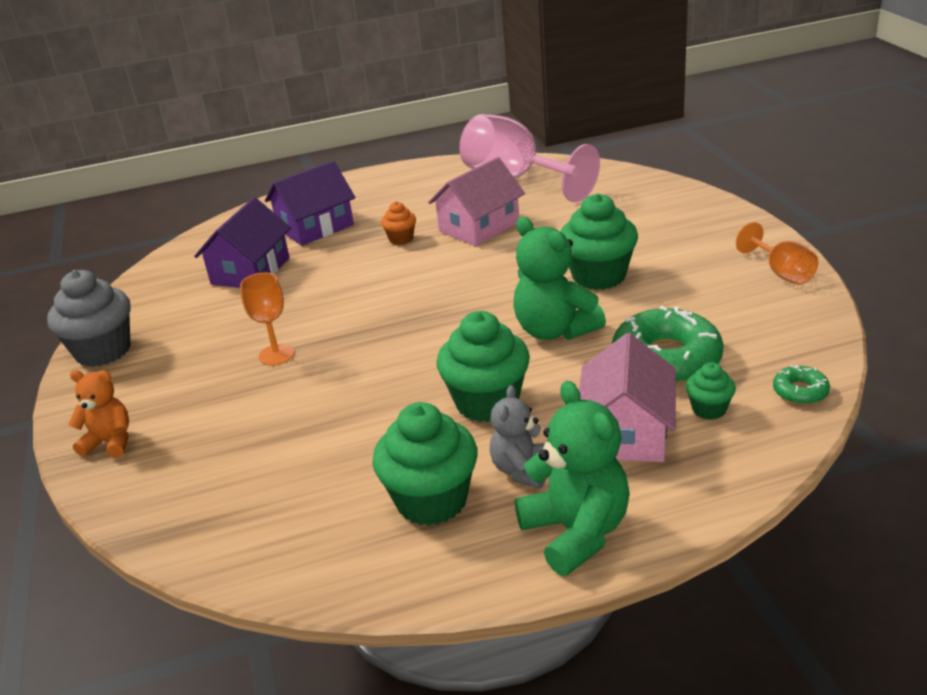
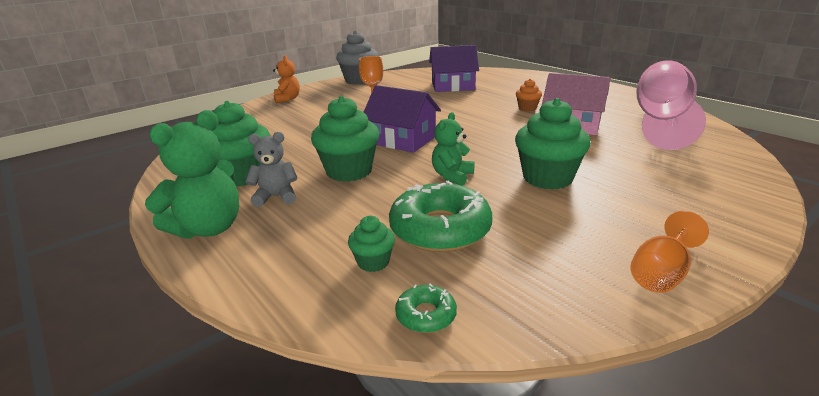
camera: 65 degrees right, 5 degrees down
(315, 227) = (516, 87): purple house -> purple house (402, 140)
(555, 330) = (452, 176): green teddy bear -> green teddy bear, size x0.61
(626, 432) = (329, 228): pink house -> none

